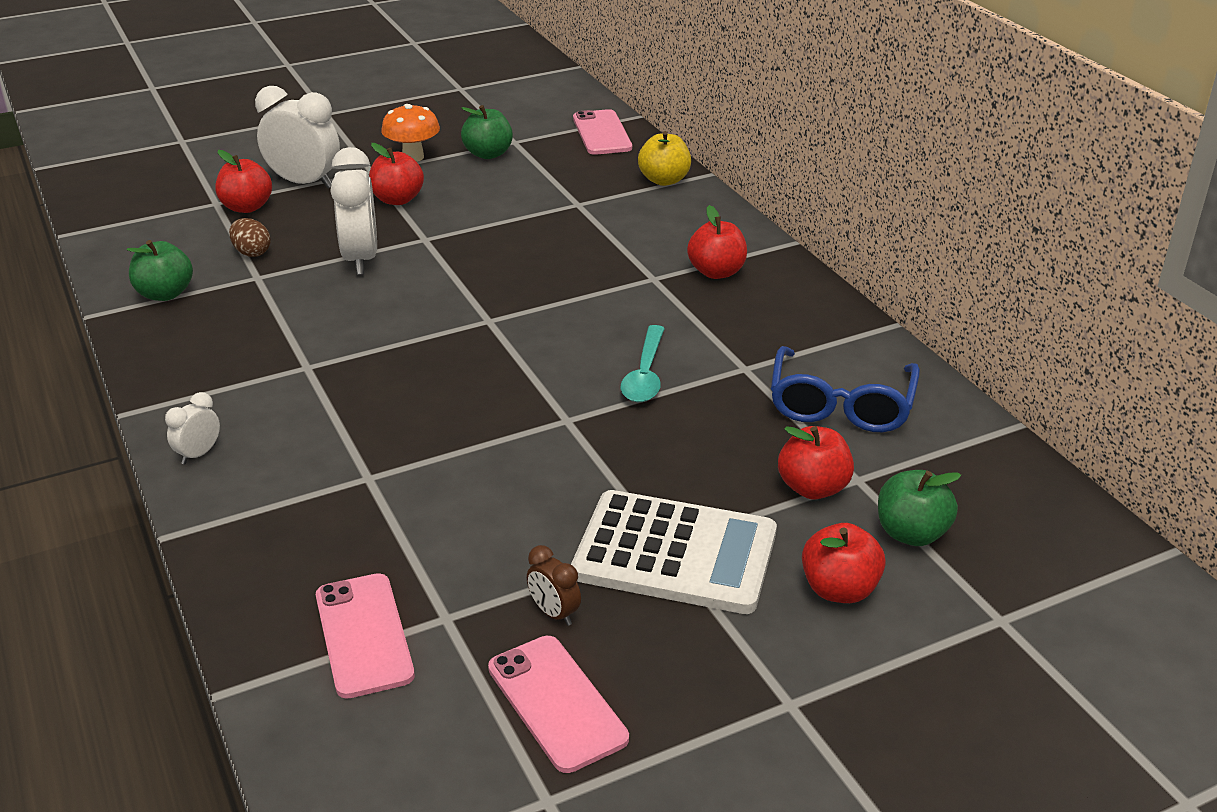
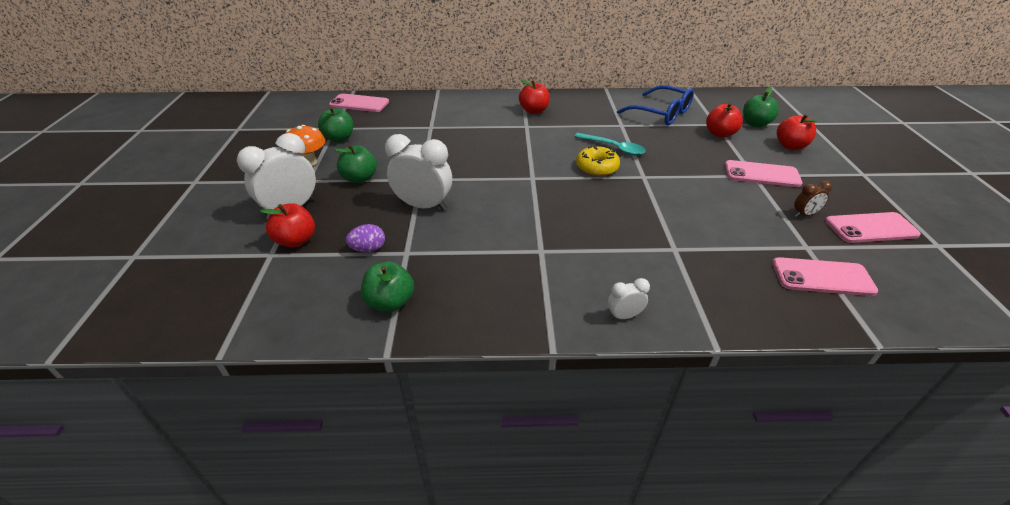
camera: 65 degrees left, 5 degrees up
(198, 454) = (624, 316): white clock -> white clock turned 105 degrees clockwise
(252, 252) = (368, 249): brown egg -> purple egg
(397, 199) = (360, 178): red apple -> green apple
(562, 370) = (597, 167): none -> yellow donut
(664, 180) = (431, 101): yellow apple -> none
(675, 554) = (761, 174): white calculator -> pink phone

